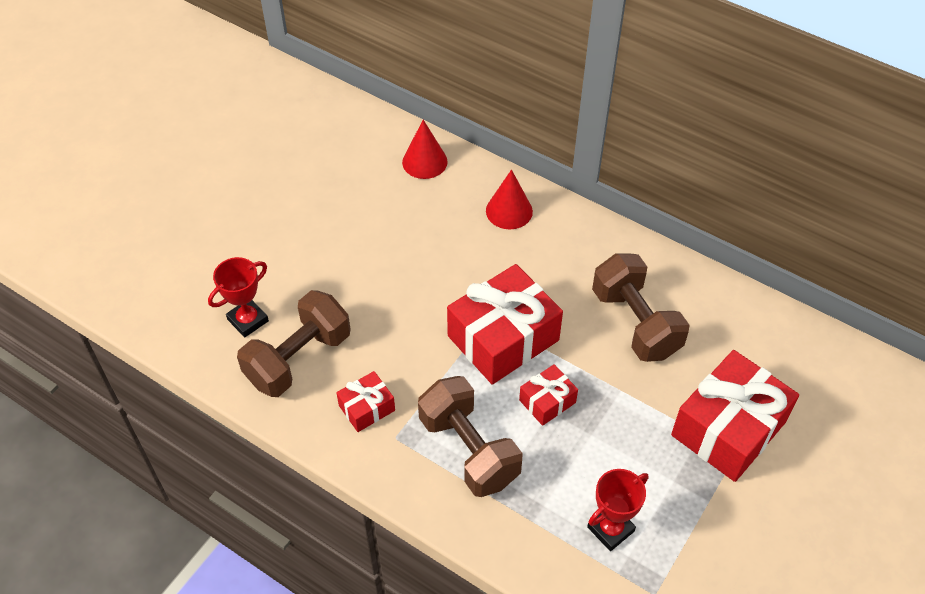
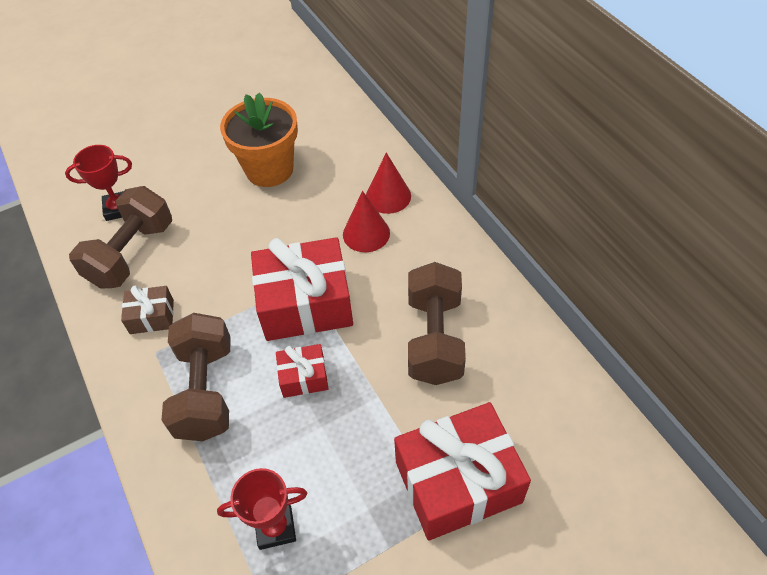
camera: 30 degrees right, 0 degrees up
(298, 358) = (131, 254): brown dumbbell -> brown dumbbell turned 45 degrees counterclockwise
(366, 408) = (152, 316): red gift -> brown gift
(375, 225) = (269, 169): none -> orange flower pot
(424, 162) = (346, 132): red cone -> red cone (366, 233)

